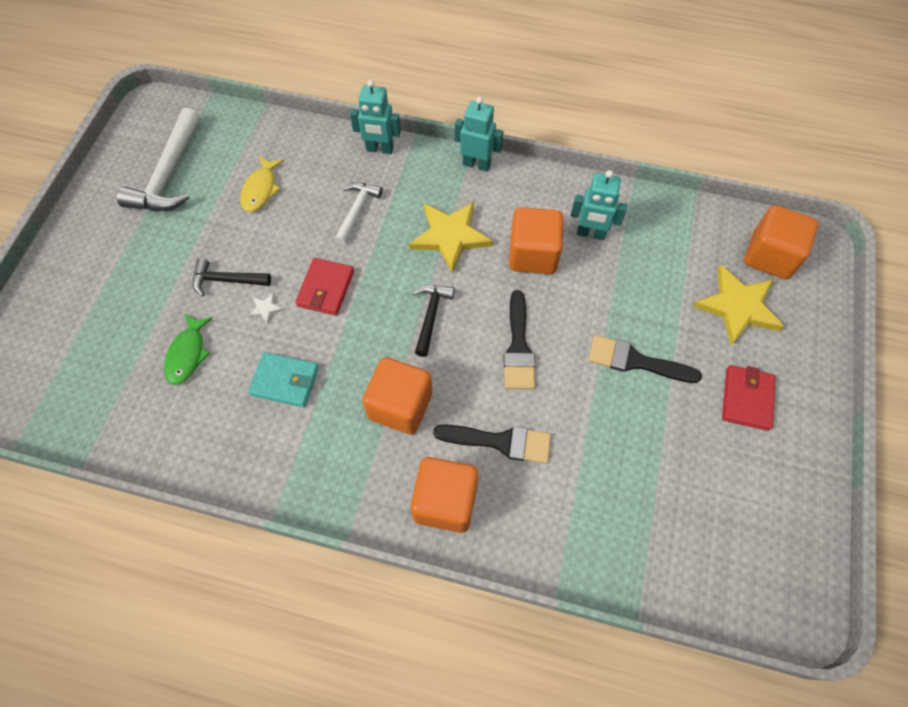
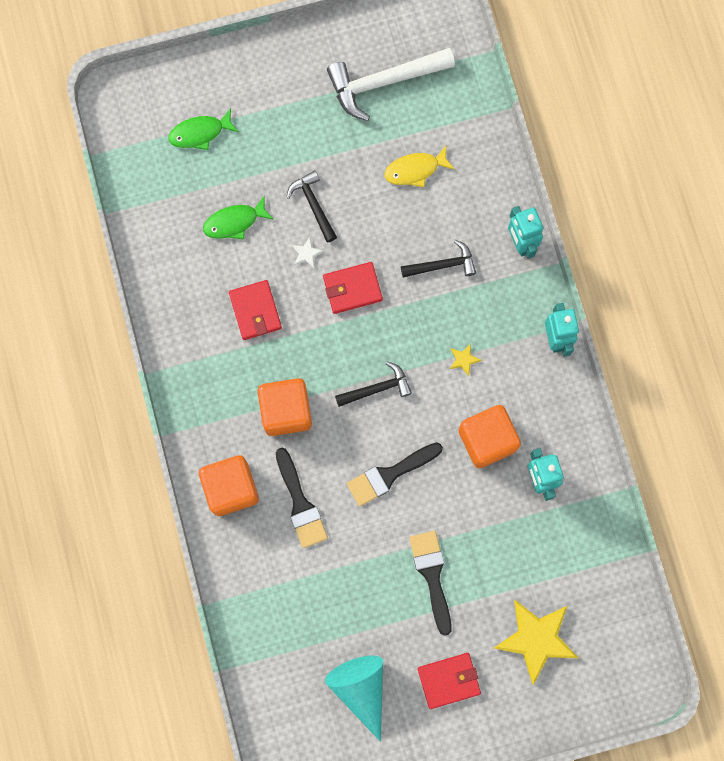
camera: 60 degrees right, 15 degrees up
(81, 339) = (200, 133): none -> green fish
(285, 381) = (255, 311): turquoise wallet -> red wallet
(356, 211) = (442, 265): white hammer -> black hammer
(450, 236) = (464, 359): yellow star -> yellow star, size x0.40
(721, 485) = (361, 689): none -> turquoise cone
(770, 256) = (609, 647): orange cube -> none

